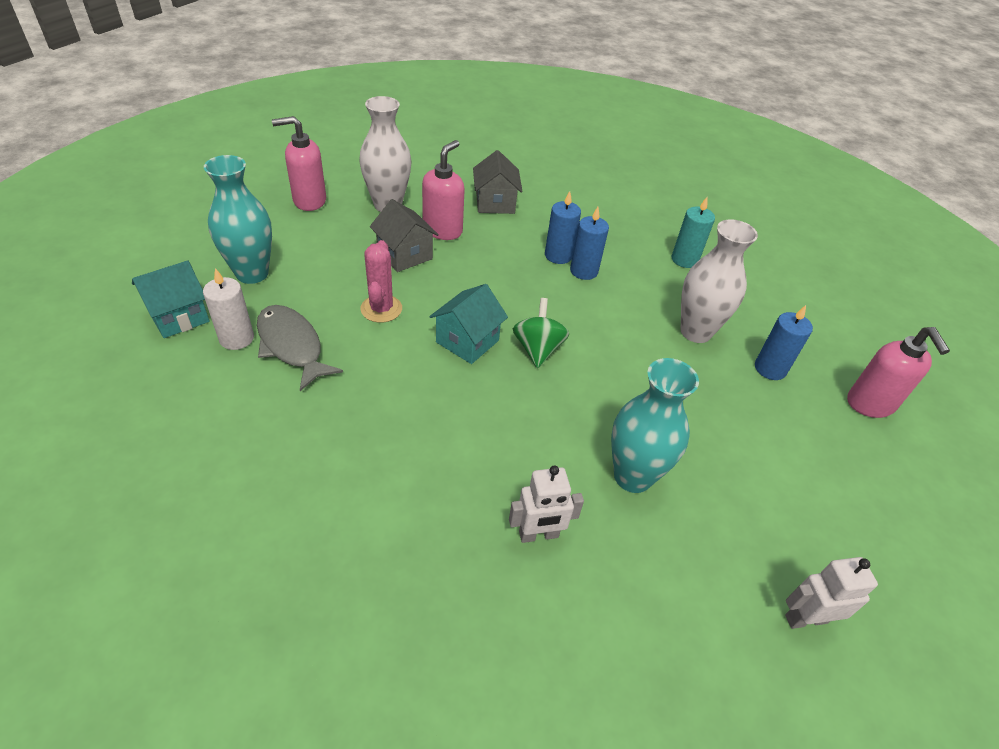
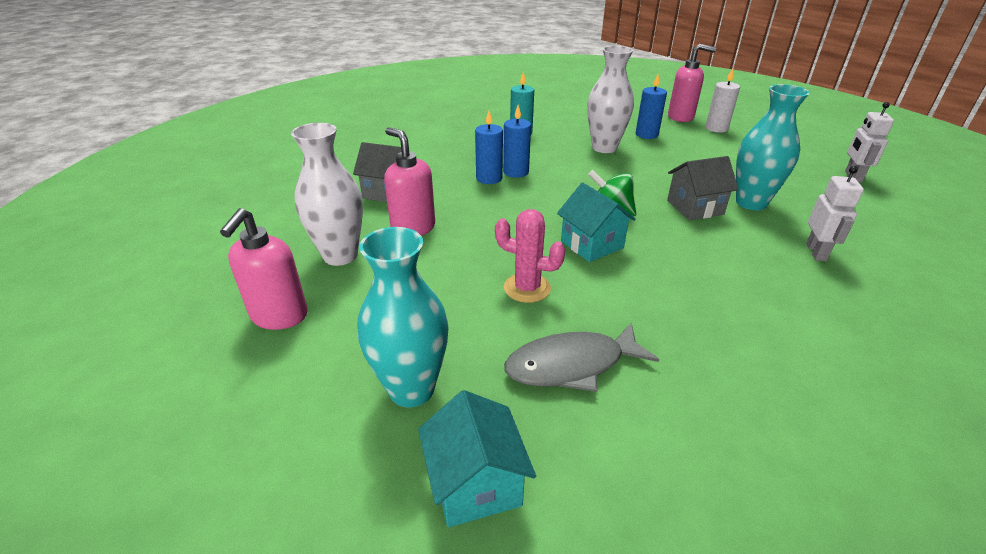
camera: 65 degrees left, 10 degrees down
(236, 338) = (544, 417): white candle -> white candle (716, 128)
(404, 255) = (441, 258): grey house -> grey house (695, 207)

